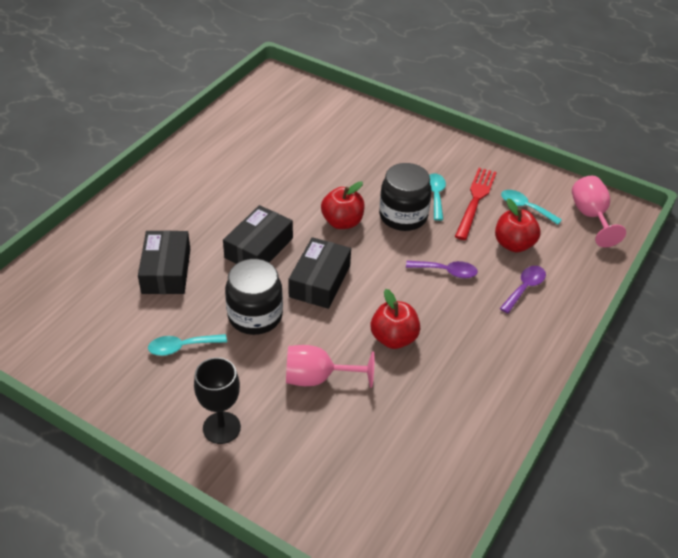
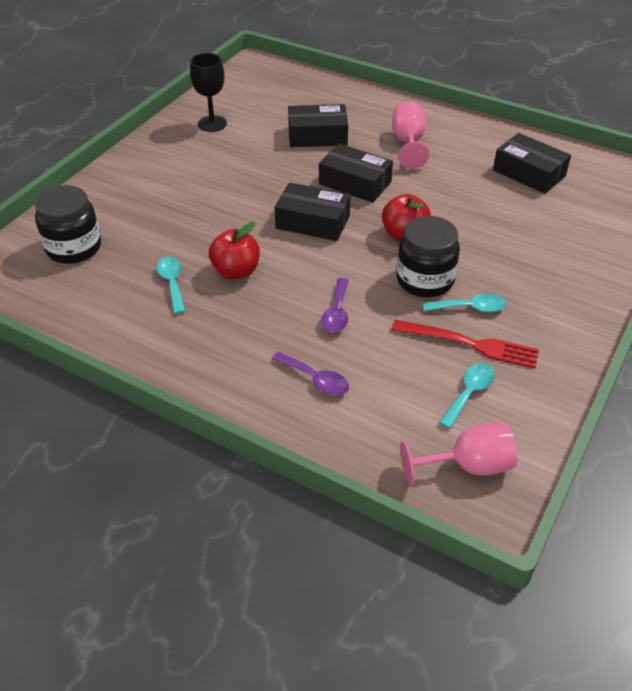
camera: 90 degrees right, 0 degrees up
(181, 347) = (228, 151): turquoise spoon -> turquoise spoon (172, 283)
(221, 428) = (141, 177): black goblet -> black goblet (212, 124)
(255, 316) = (264, 186): black jar -> black jar (74, 248)
(258, 138) = (529, 173): none -> black box
(318, 378) = (188, 224): pink goblet -> pink goblet (408, 143)
(514, 244) = (393, 375): red apple -> none

